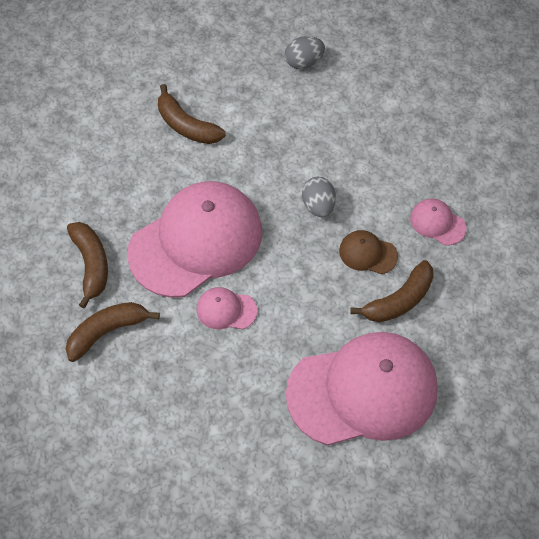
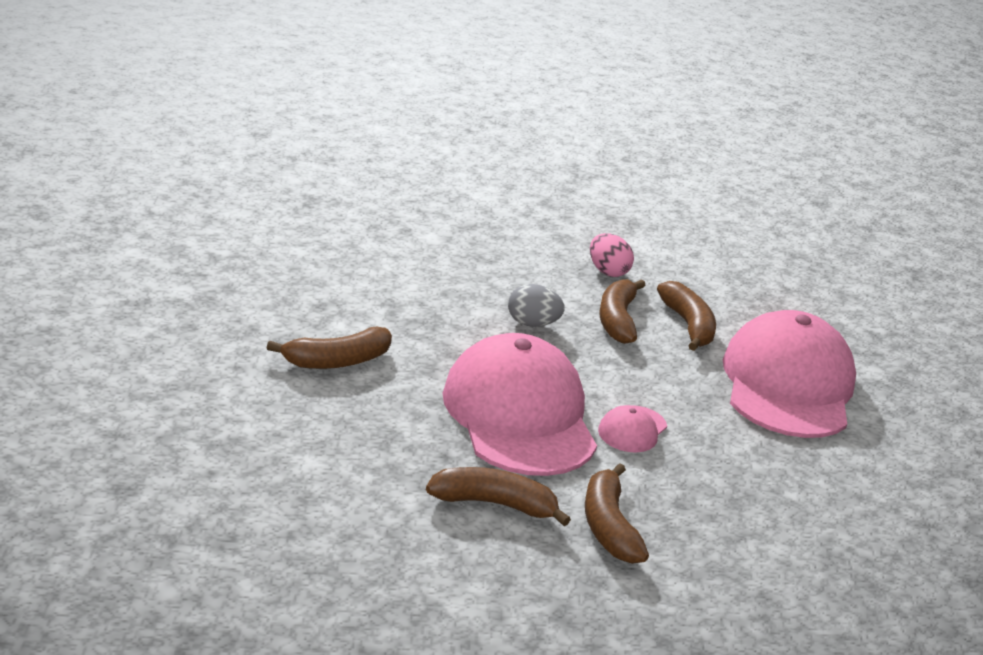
camera: 70 degrees left, 30 degrees down
(303, 62) = (322, 260): grey egg -> none
(368, 253) = (617, 320): brown cap -> brown banana
(437, 223) = (607, 271): pink cap -> pink egg

